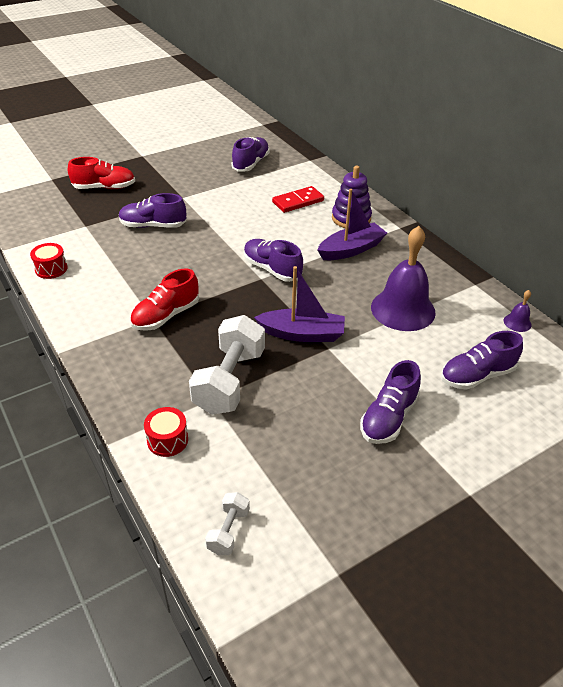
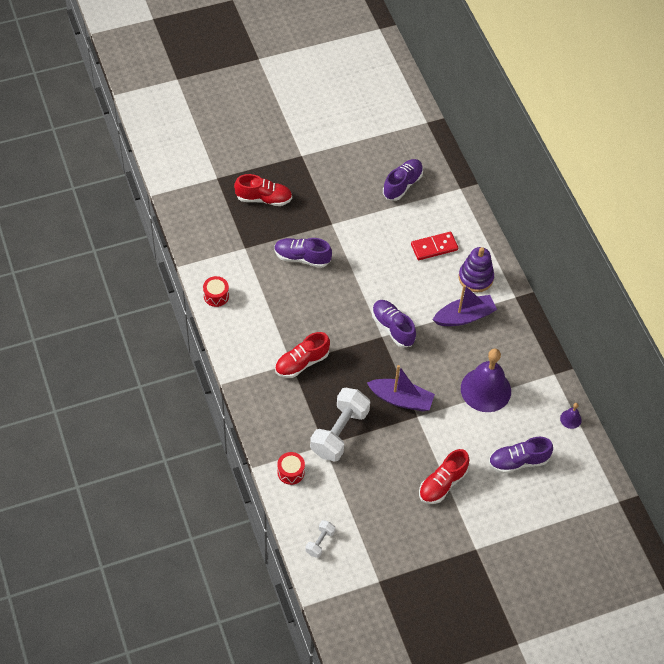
camera: 10 degrees right, 15 degrees up
(388, 417) = (442, 483): purple shoe -> red shoe

